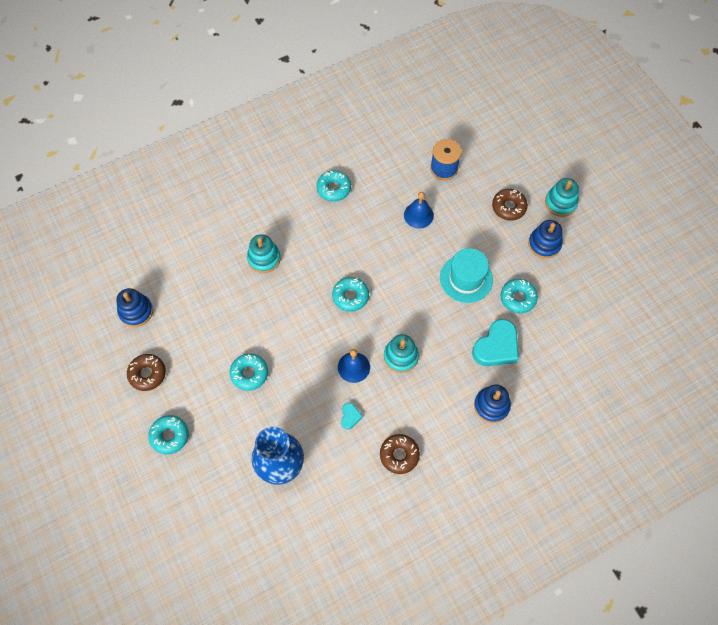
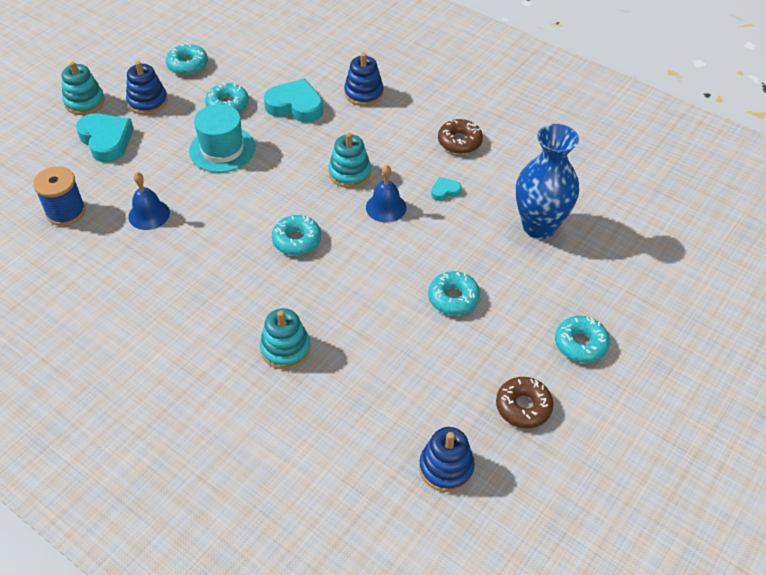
camera: 115 degrees left, 15 degrees down
(334, 188) = (138, 313): turquoise donut -> turquoise donut (188, 65)
(508, 207) = (106, 140): brown donut -> turquoise heart

